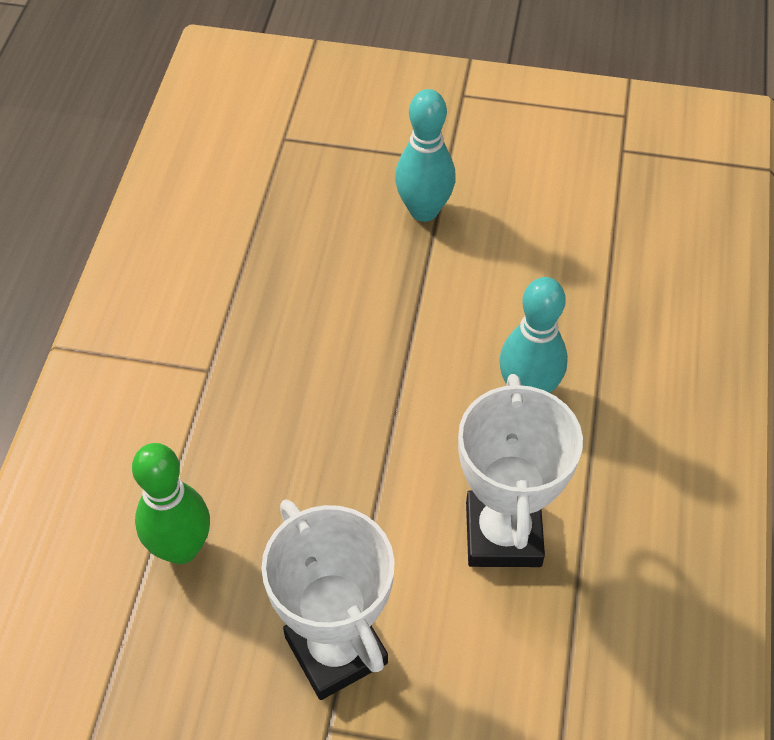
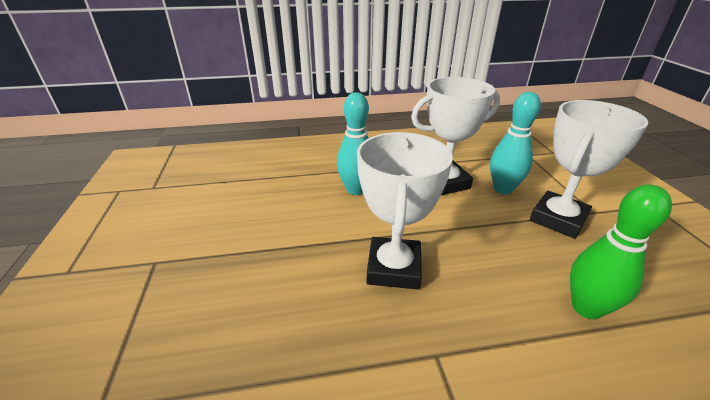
camera: 110 degrees left, 20 degrees down
(336, 378) = (393, 268): none -> white trophy
(424, 210) = (215, 262): turquoise bowling pin -> turquoise bowling pin (503, 189)

